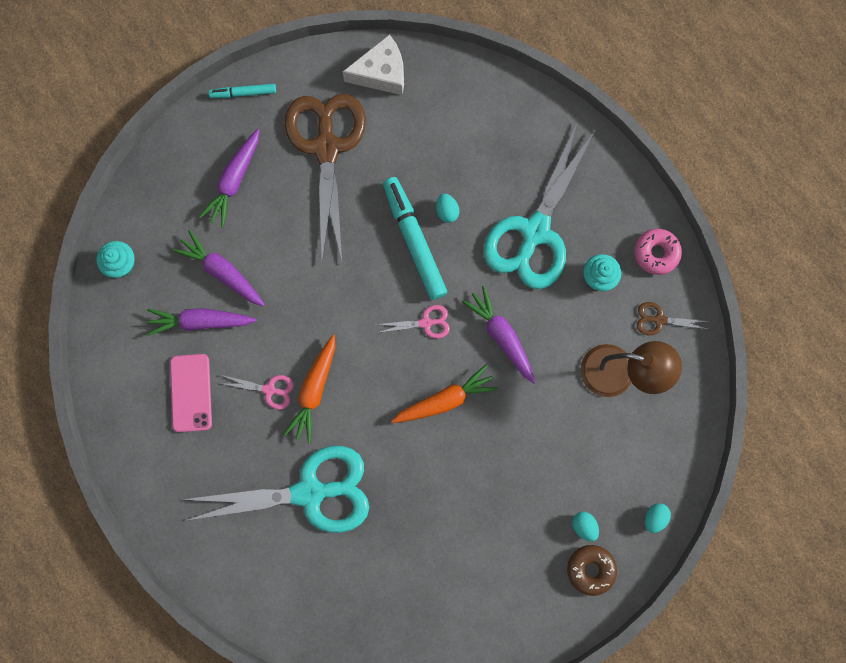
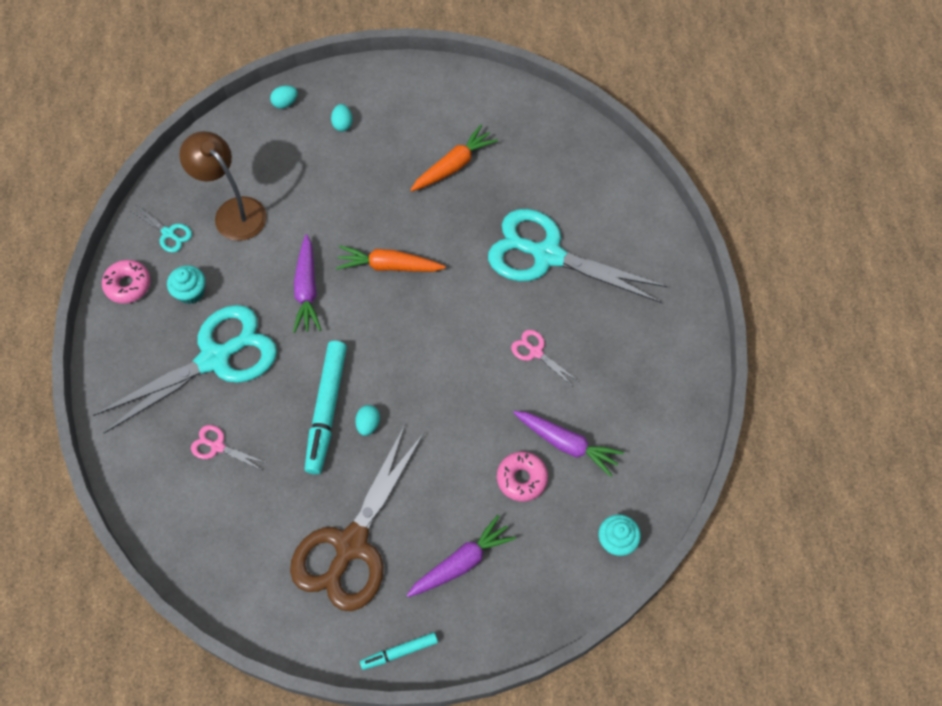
camera: 150 degrees left, 15 degrees down
(191, 393) = (608, 386): pink phone -> none
(222, 272) = (522, 479): purple carrot -> pink donut
(243, 93) = (399, 652): turquoise marker -> turquoise marker turned 135 degrees clockwise
(314, 390) = (496, 331): orange carrot -> orange carrot (453, 165)
(381, 73) = (248, 592): white cheese -> none
(425, 323) = (364, 334): pink scissors -> pink scissors (217, 446)
(447, 211) = (279, 419): turquoise egg -> turquoise egg (368, 424)
(590, 569) = (359, 95): brown donut -> none
(659, 320) = (168, 233): brown scissors -> turquoise scissors

